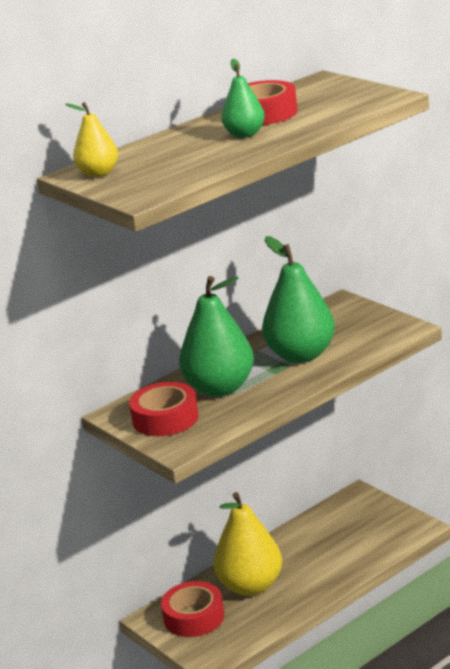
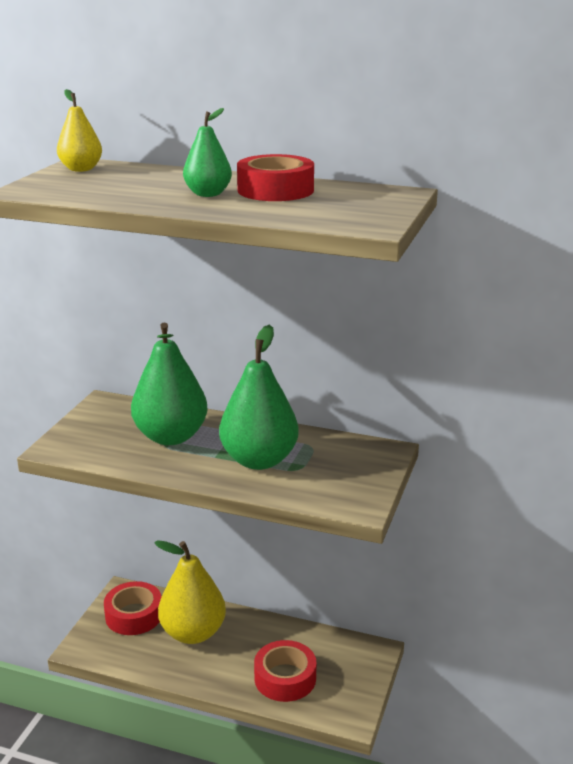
camera: 55 degrees right, 0 degrees up
(165, 418) = (104, 427): red tape -> red tape (285, 678)

